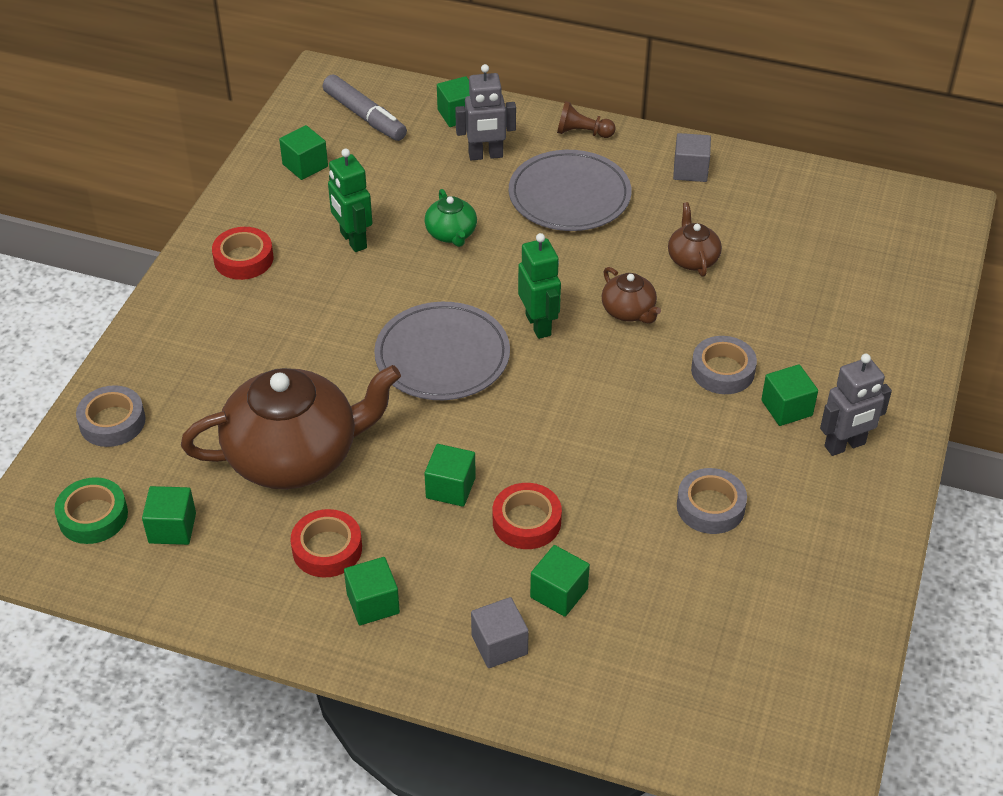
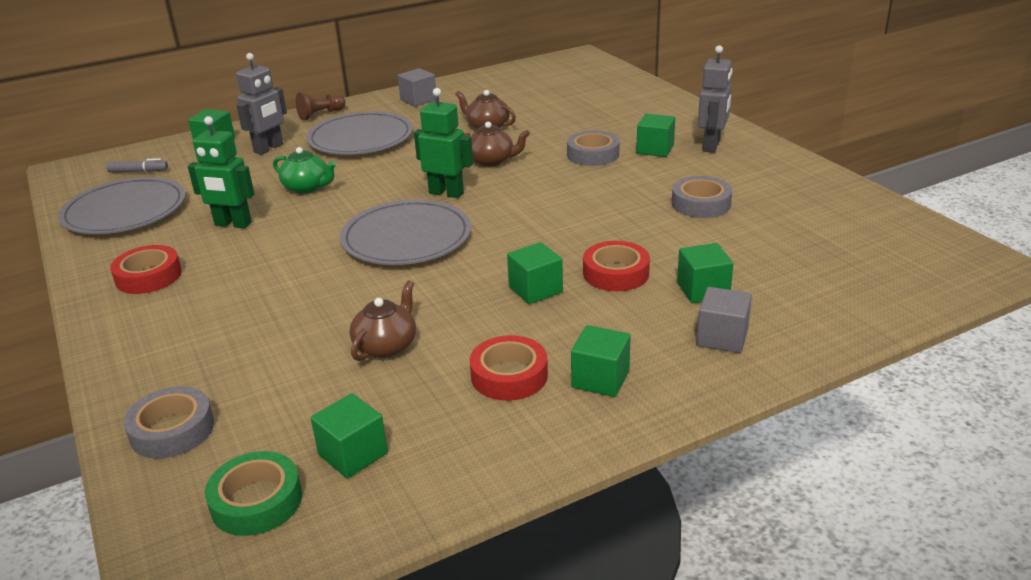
camera: 45 degrees left, 15 degrees down
(294, 456) = (386, 346): brown teapot -> brown teapot, size x0.45
(305, 165) = (125, 211): green cube -> grey plate
(365, 116) = (138, 171): grey marker -> grey marker, size x0.56

